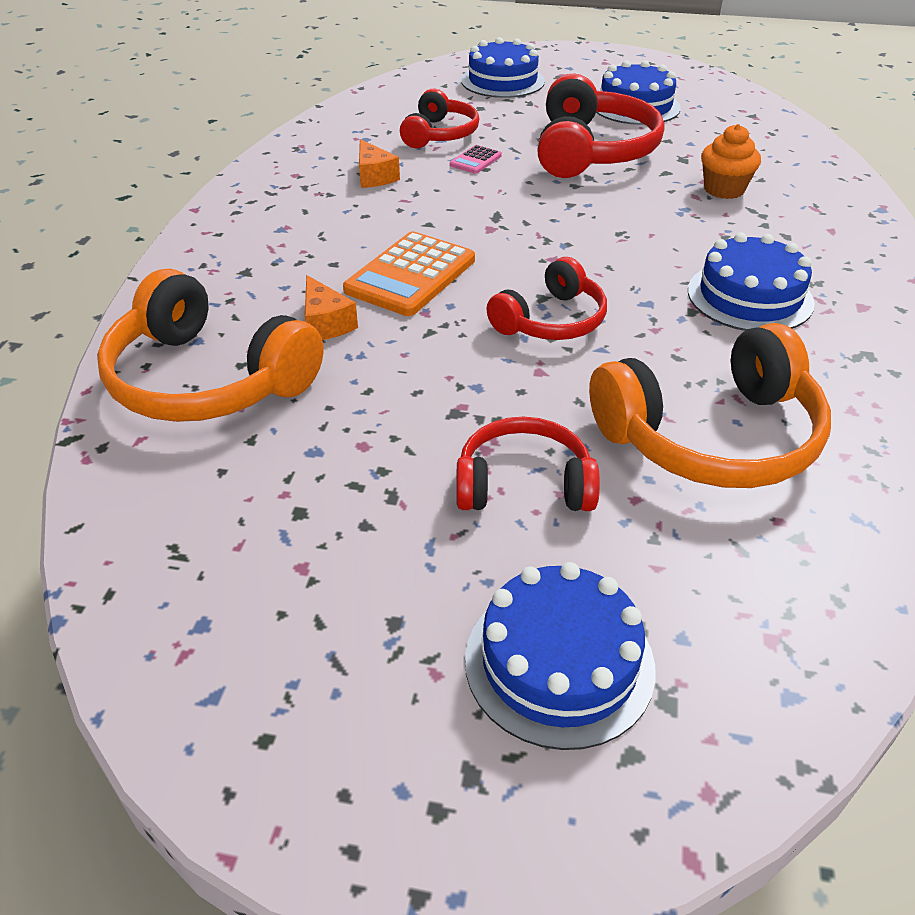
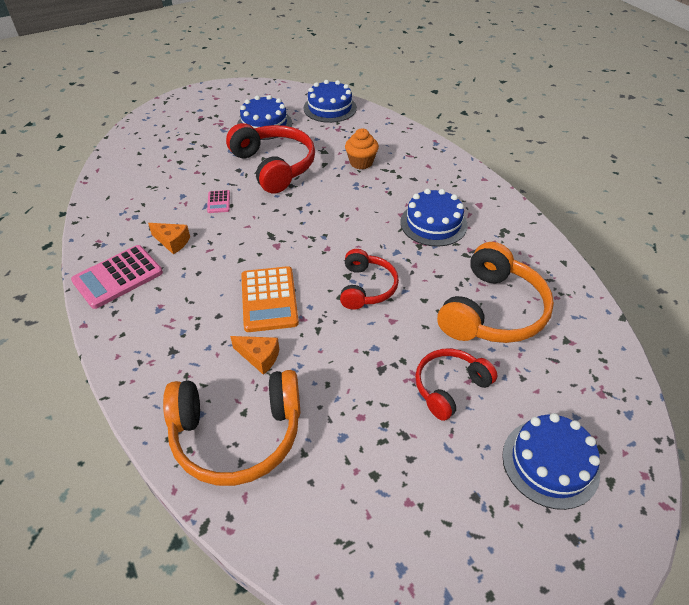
camera: 40 degrees left, 5 degrees up
(279, 184) = (118, 277): none -> pink calculator
(440, 134) = (177, 192): red headphones -> none
(502, 81) = (171, 135): blue cake -> blue cake (330, 108)

